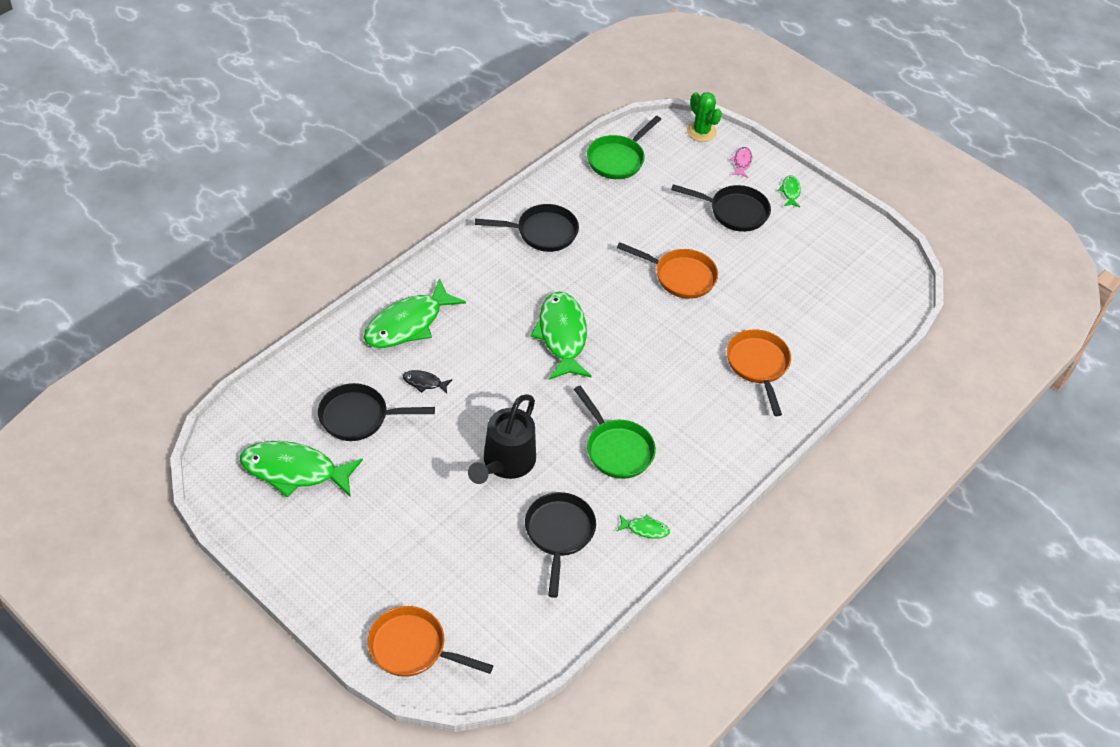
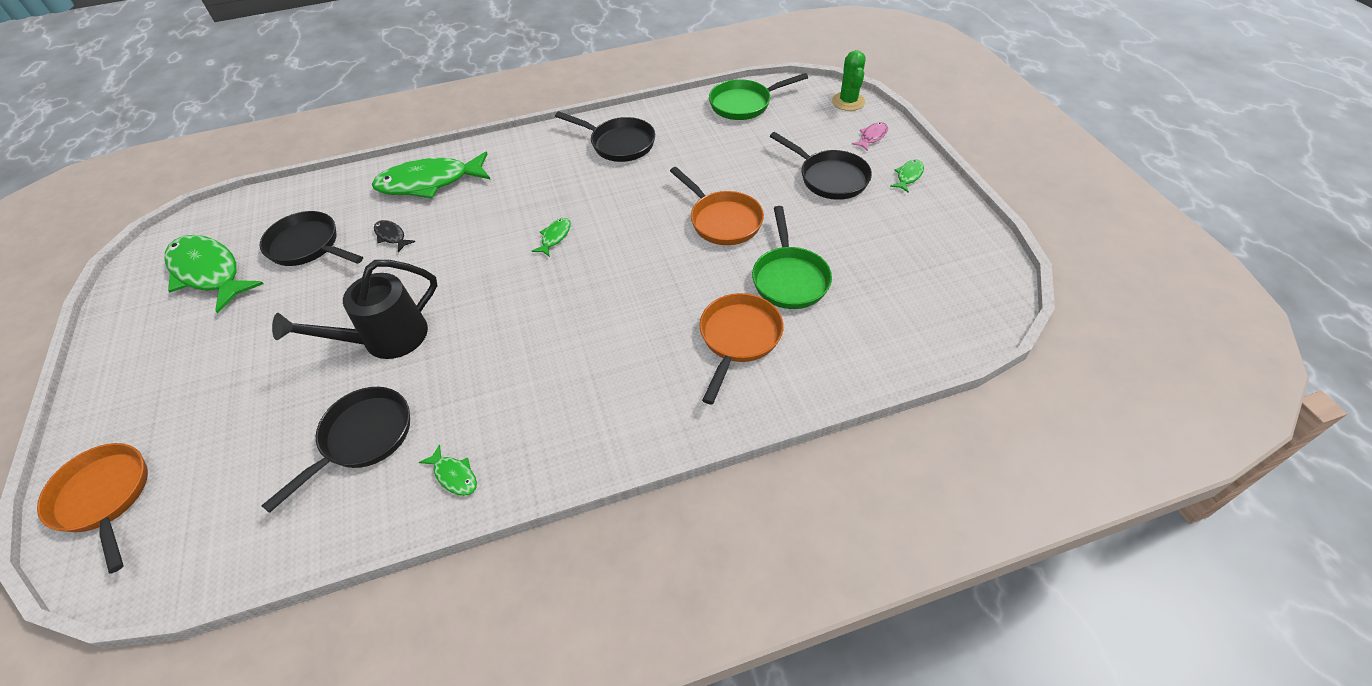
camera: 35 degrees right, 0 degrees up
(562, 335) = (555, 237): green fish -> green fish, size x0.43
(616, 449) = (506, 370): green pan -> green pan (789, 278)

